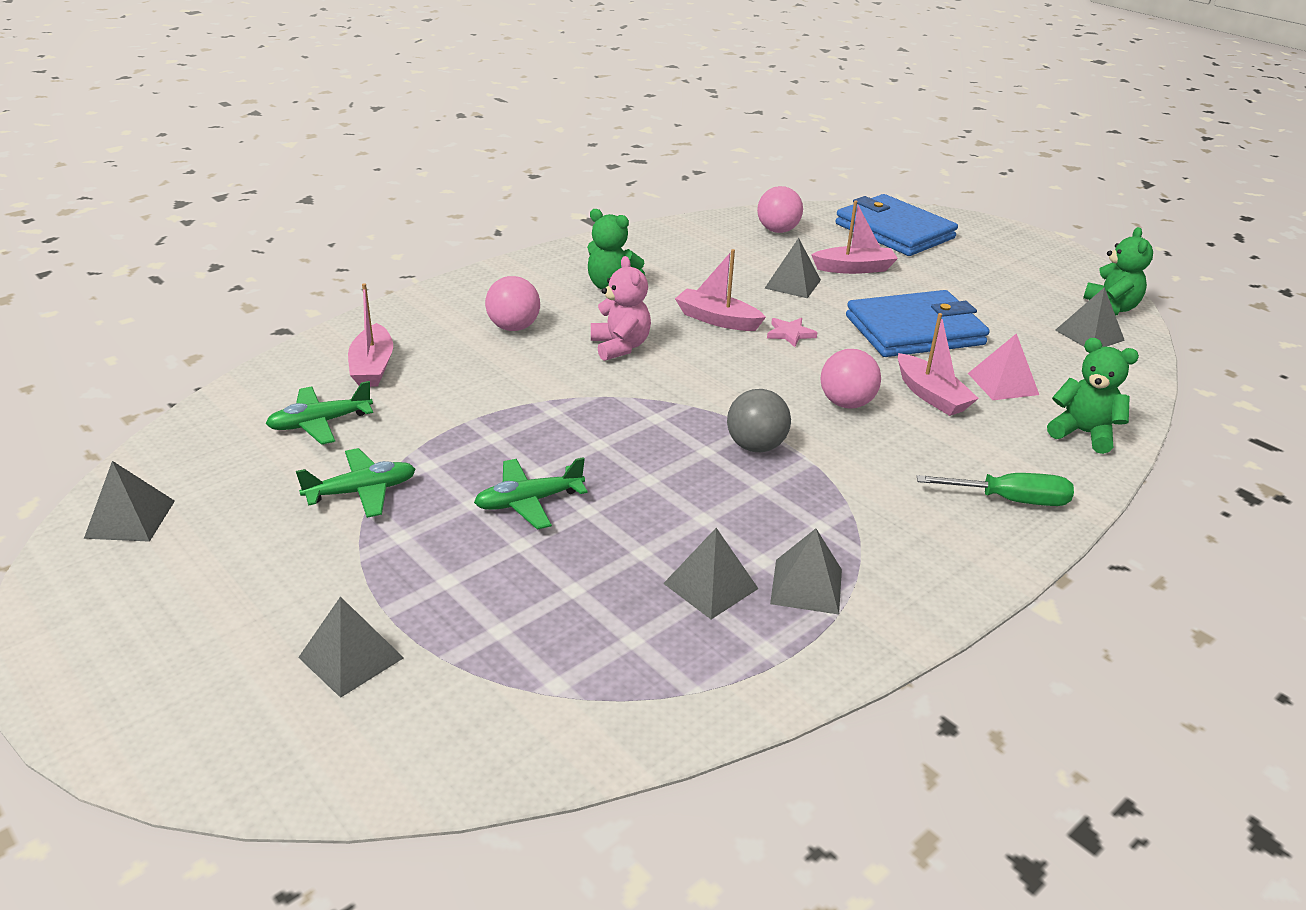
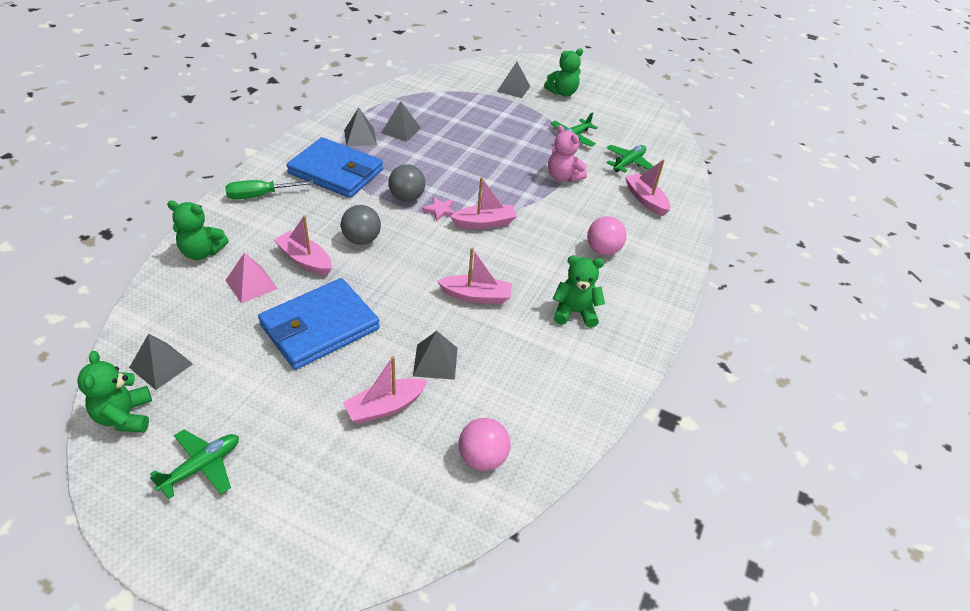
camera: 155 degrees right, 10 degrees up
(130, 519) = (643, 112): grey pyramid -> none
(242, 614) = (562, 93): none -> green teddy bear
(529, 502) = (499, 147): green plane -> green plane (202, 467)
(620, 347) = (525, 251): pink teddy bear -> pink teddy bear (563, 177)
(652, 388) = (484, 223): none -> pink boat
(790, 334) = (417, 295): pink star -> pink star (440, 210)
(846, 403) = (361, 239): pink ball -> grey ball
(894, 231) = (353, 508): blue wallet -> blue wallet (336, 172)

